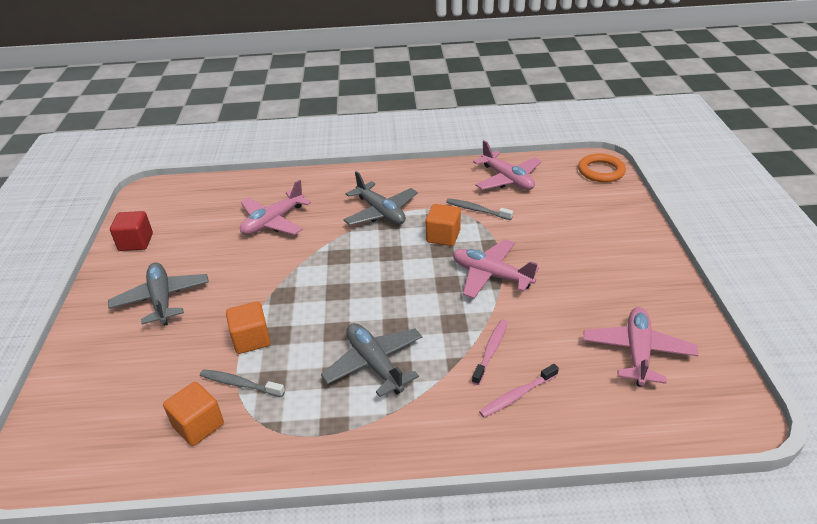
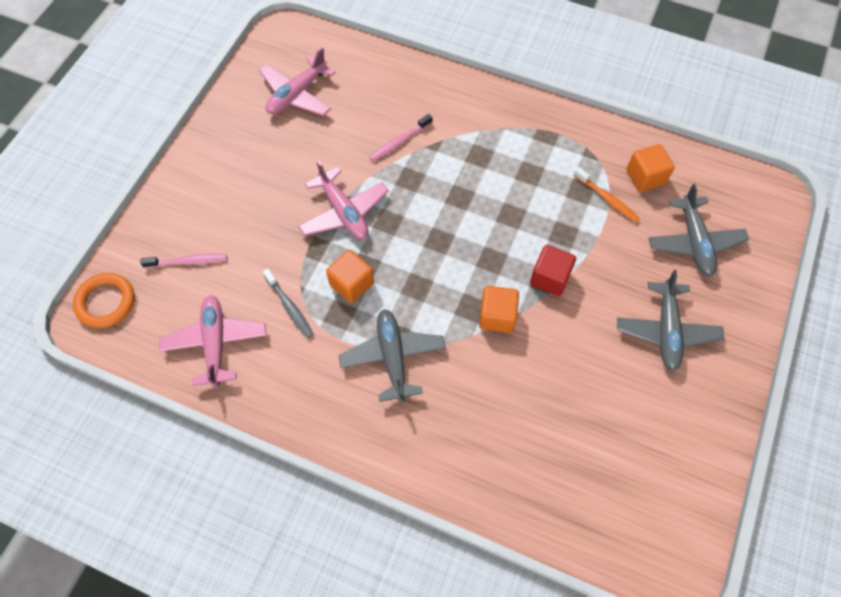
camera: 155 degrees left, 25 degrees up
(136, 242) = (693, 448): red cube -> red cube (550, 278)
(240, 384) = (607, 199): grey toothbrush -> orange toothbrush
(251, 339) = (588, 239): orange cube -> orange cube (497, 316)
(273, 222) = (521, 404): pink plane -> none
(374, 364) = (494, 170): grey plane -> grey plane (694, 242)
(517, 395) = (407, 102): pink toothbrush -> pink toothbrush (188, 262)

